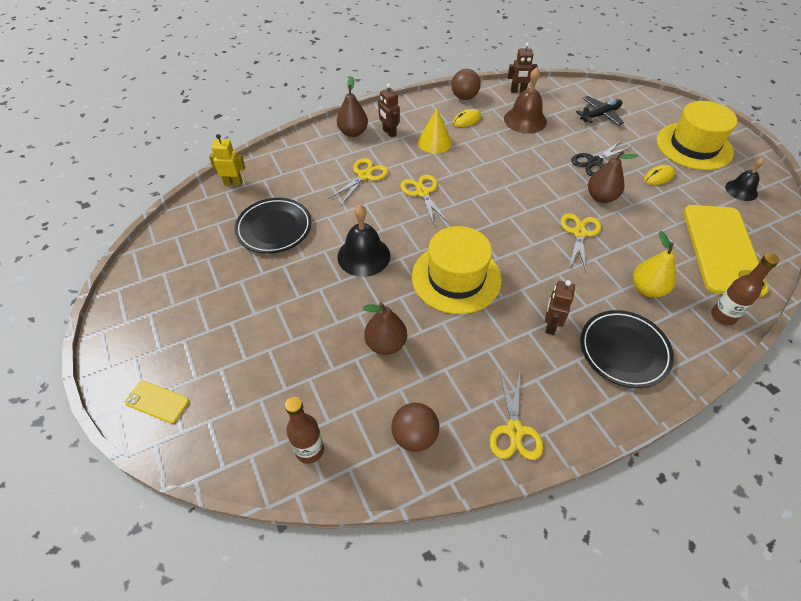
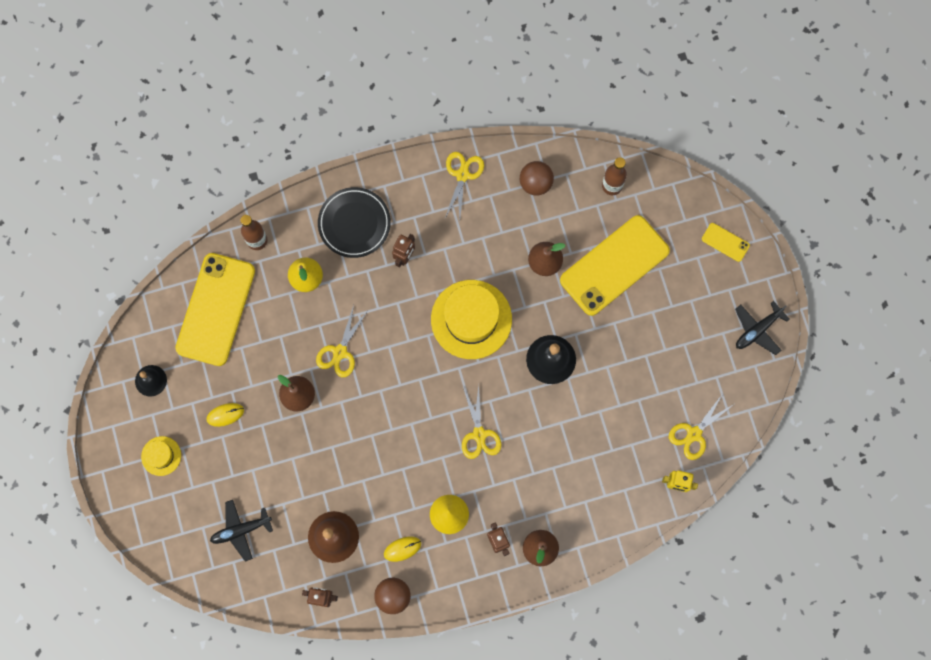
camera: 170 degrees left, 25 degrees up
(132, 312) = (757, 330): none -> black plane
(274, 228) = (634, 409): black plate -> none
(301, 353) = (614, 265): none -> yellow phone
(364, 176) = (536, 471): yellow scissors -> yellow scissors (694, 434)
(595, 162) = (282, 449): black scissors -> none
(694, 146) = (161, 456): yellow hat -> yellow hat, size x0.48

